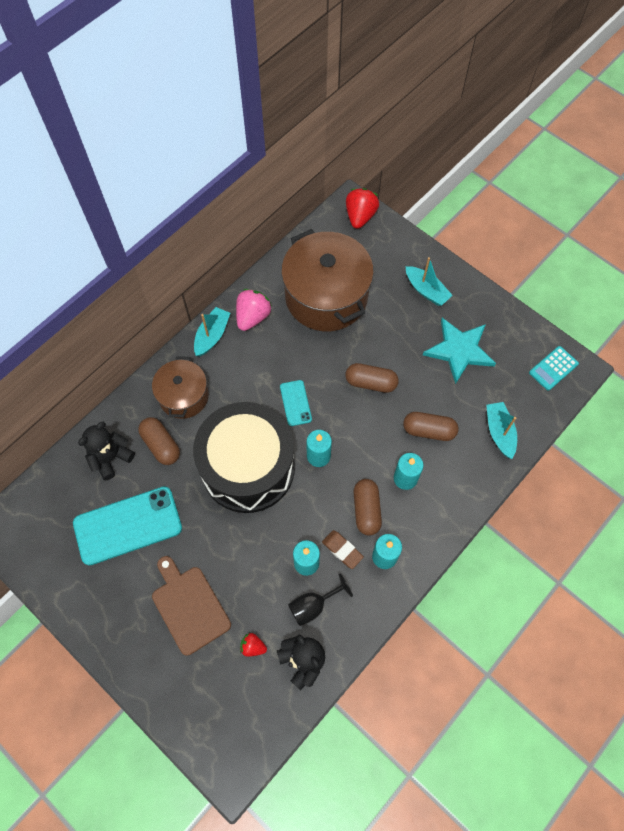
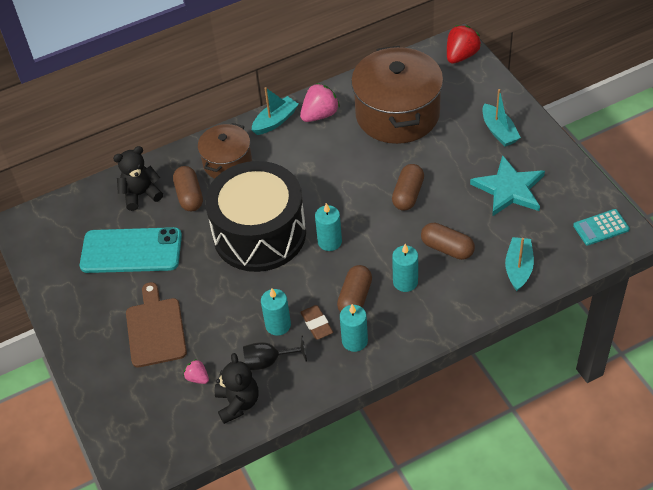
camera: 25 degrees right, 15 degrees down
(253, 646) = (197, 378): red strawberry -> pink strawberry
(295, 403) = (328, 193): turquoise phone -> none
(371, 382) = (408, 194): brown capsule -> brown capsule turned 75 degrees clockwise

